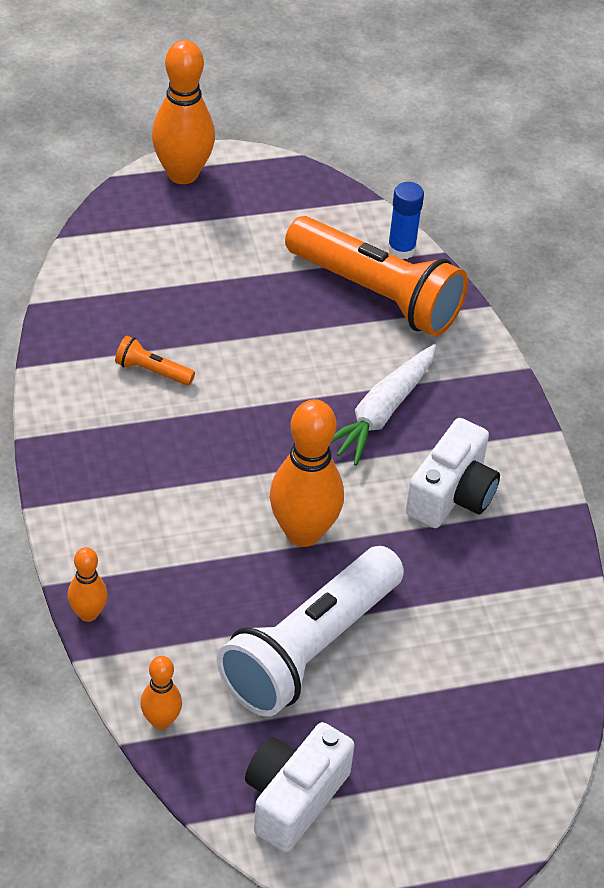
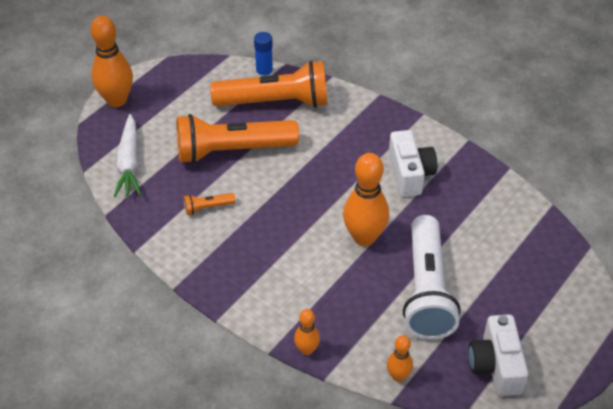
camera: 35 degrees left, 0 degrees up
(255, 321) = (232, 151): none -> orange flashlight
(382, 413) = (338, 156): white carrot -> white carrot (129, 163)

